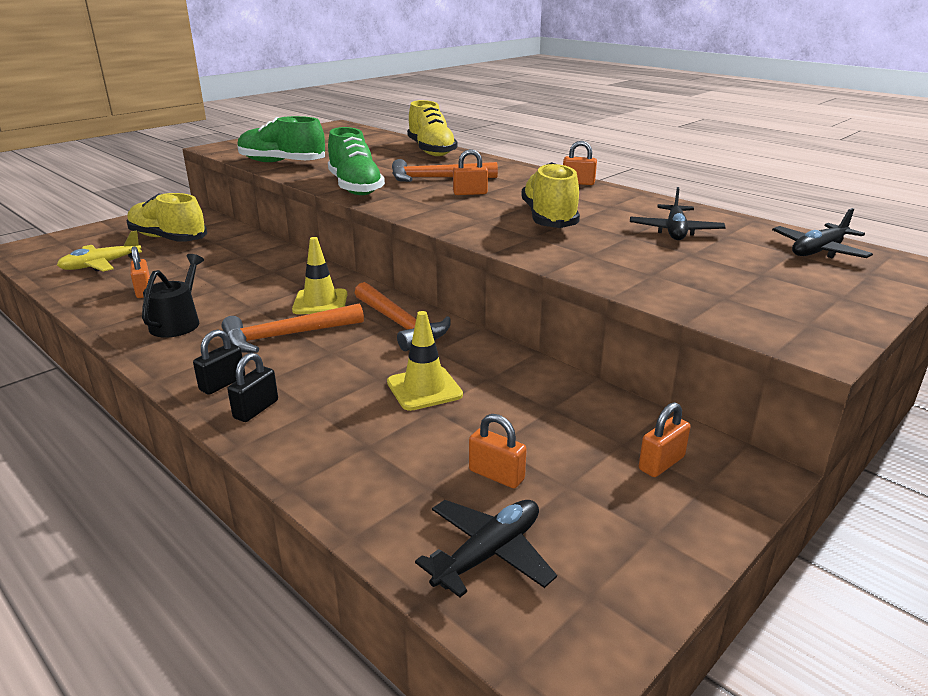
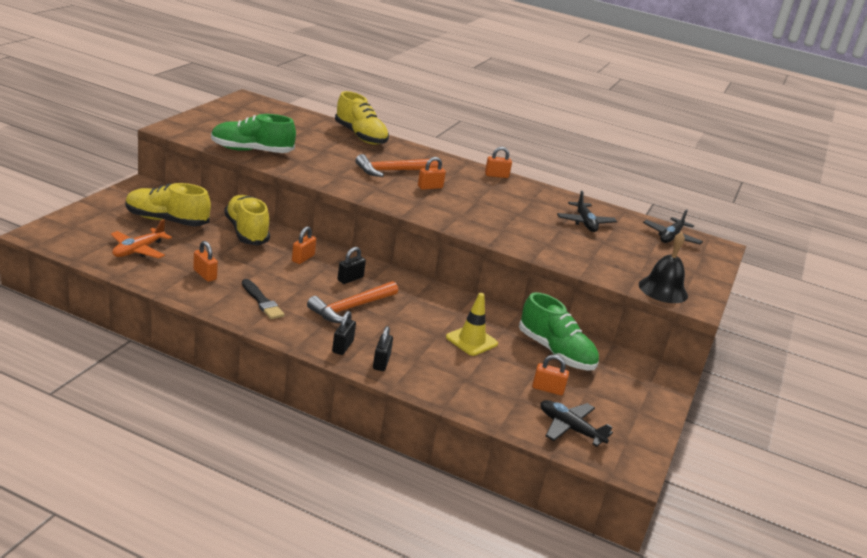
camera: 25 degrees left, 0 degrees up
(101, 265) = (138, 250): yellow plane -> orange plane
(178, 322) = (262, 301): black watering can -> black brush
(320, 302) = (350, 279): yellow traffic cone -> black padlock
(355, 187) = (340, 181): green shoe -> green shoe (556, 352)
(401, 324) = (421, 294): orange hammer -> none
(489, 554) = (570, 428): black plane -> black plane turned 75 degrees counterclockwise
(549, 218) = (501, 212): yellow shoe -> yellow shoe (246, 232)
(661, 463) = (625, 375): orange padlock -> orange padlock (303, 258)
(760, 320) = (663, 290): none -> black bell

